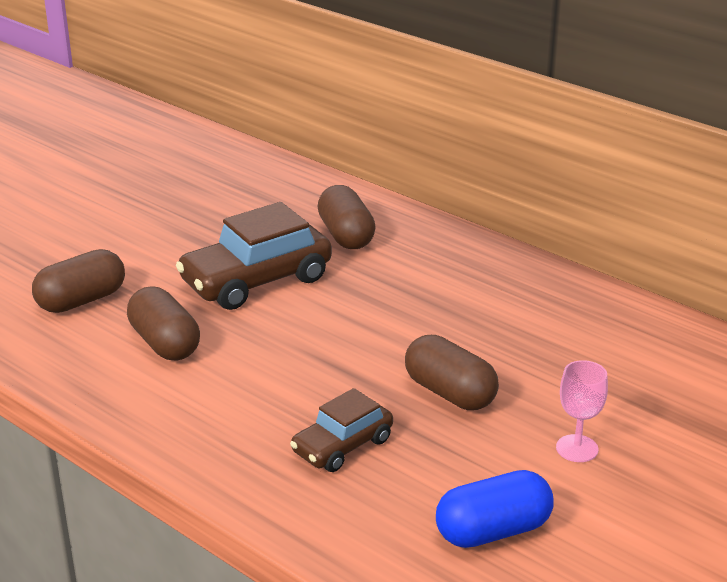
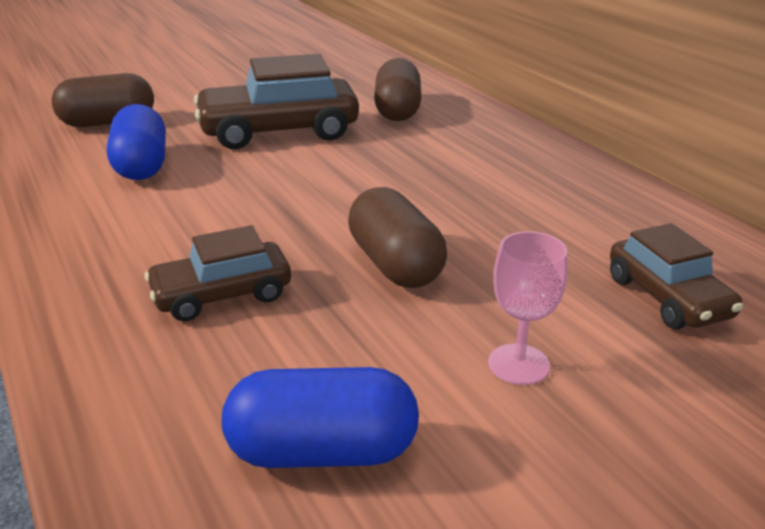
camera: 20 degrees right, 0 degrees up
(165, 343) = (142, 166): brown capsule -> blue capsule
(648, 378) = (667, 298): none -> brown car

